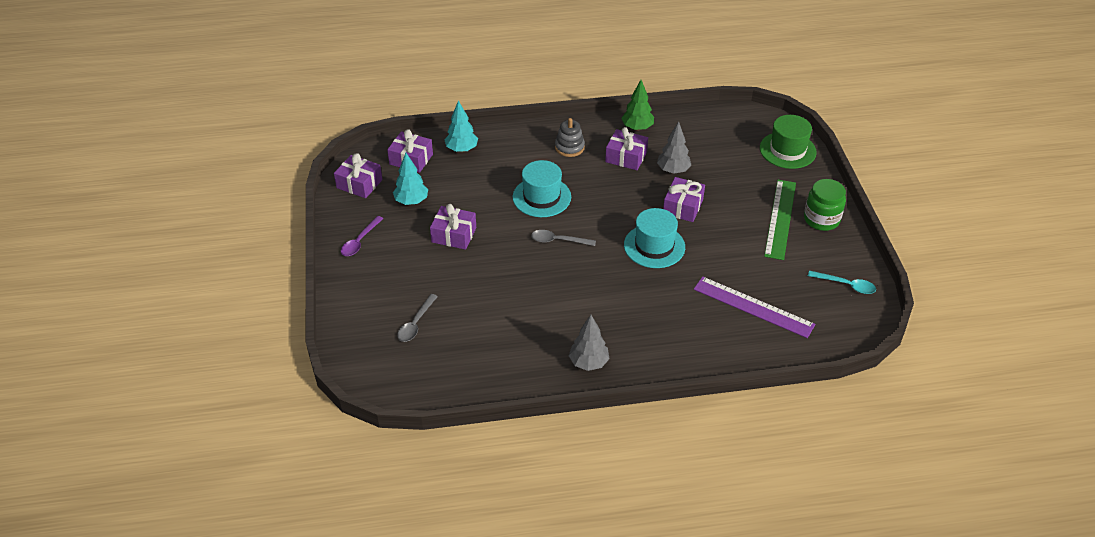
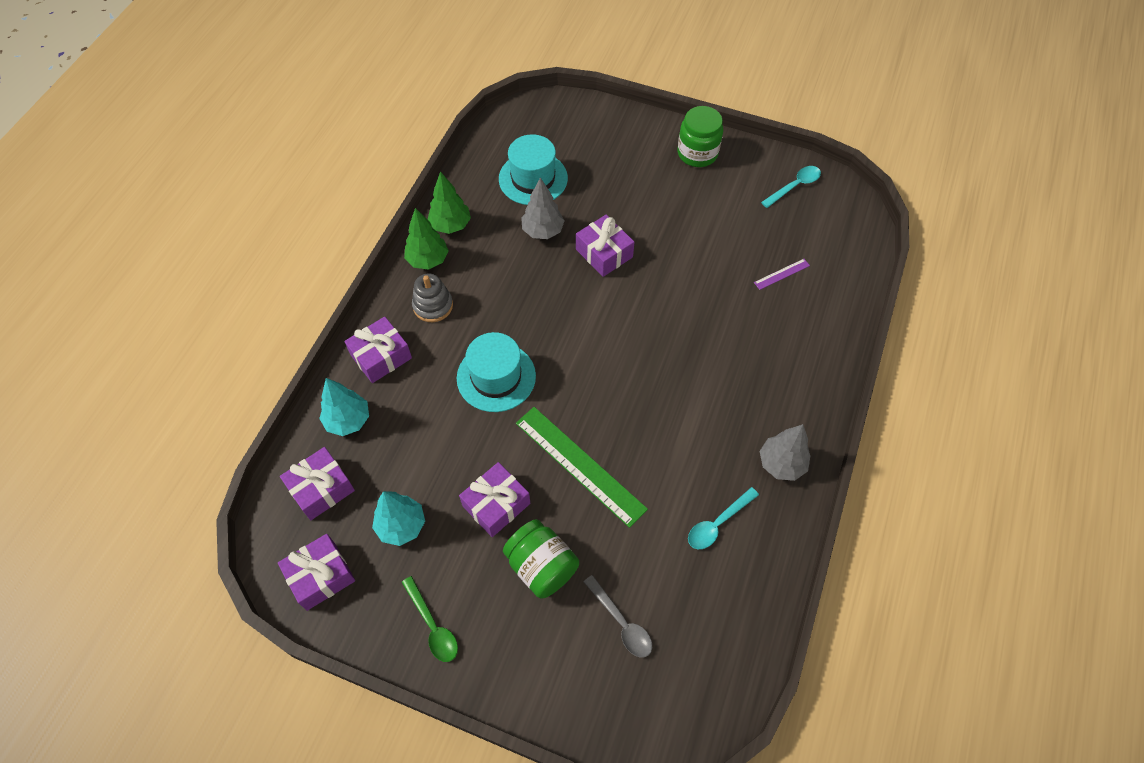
camera: 60 degrees left, 15 degrees up
(360, 241) = (432, 625): purple spoon -> green spoon
(427, 272) = (541, 566): none -> green jar
(517, 345) = (717, 523): none -> turquoise spoon
(558, 240) = (579, 397): grey spoon -> none
(601, 130) = (428, 260): none -> green tree
(626, 157) = (490, 261): purple gift -> purple gift (381, 356)
(654, 246) = (646, 310): turquoise hat -> turquoise hat (533, 178)
(753, 307) = (781, 274): purple ruler -> purple ruler, size x0.43
(780, 218) = (675, 183): green ruler -> green ruler (580, 465)
(787, 150) = (583, 122): green hat -> none

